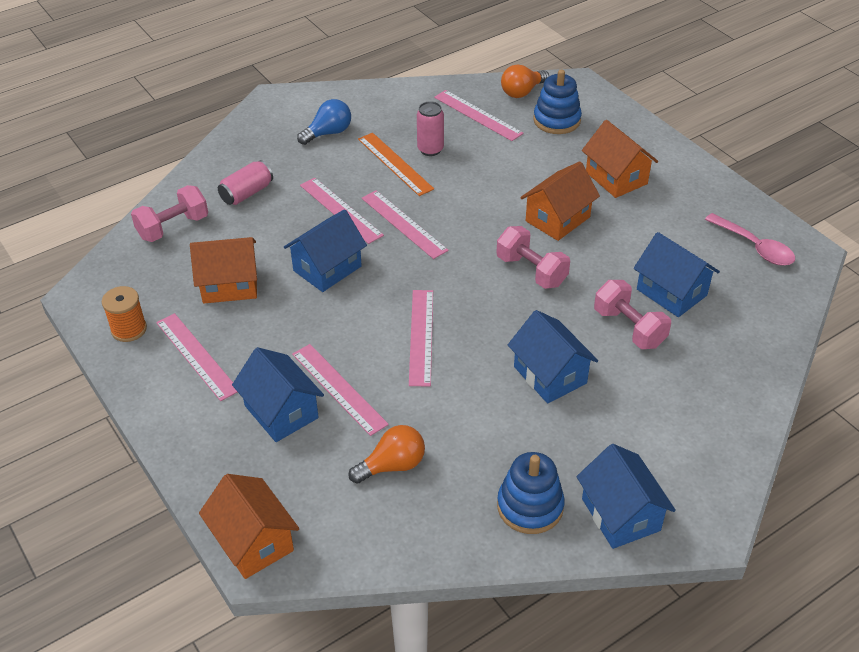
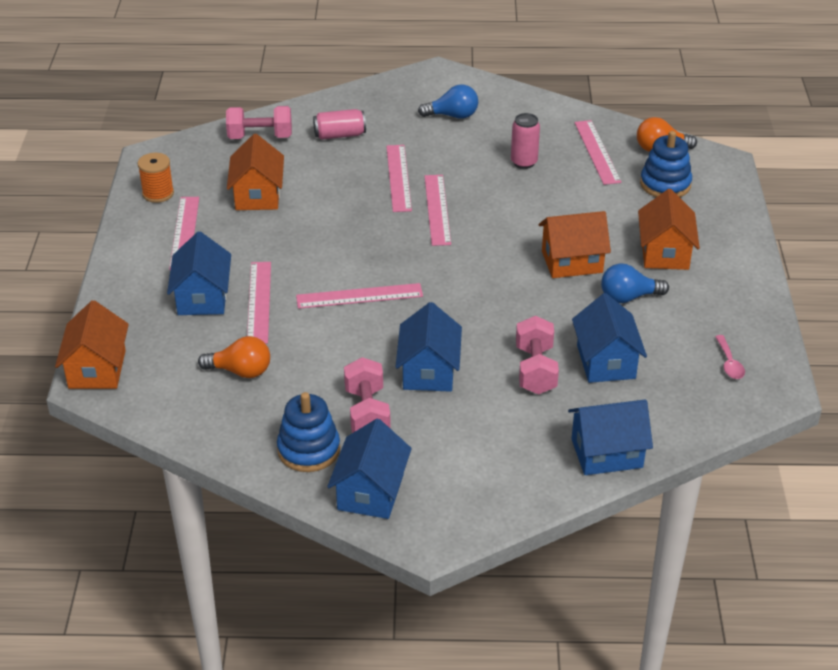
camera: 35 degrees right, 5 degrees down
(229, 285) = (257, 195): orange house -> orange house turned 60 degrees clockwise
(327, 268) = (341, 215): blue house -> blue house (606, 453)
(395, 164) = (481, 161): orange ruler -> none
(421, 336) = (359, 296): pink ruler -> pink ruler turned 45 degrees clockwise
(531, 271) = (502, 290): pink dumbbell -> pink dumbbell (367, 413)
(630, 228) = (628, 297): none -> blue light bulb
(755, 247) = (729, 363): pink spoon -> pink spoon, size x0.61

